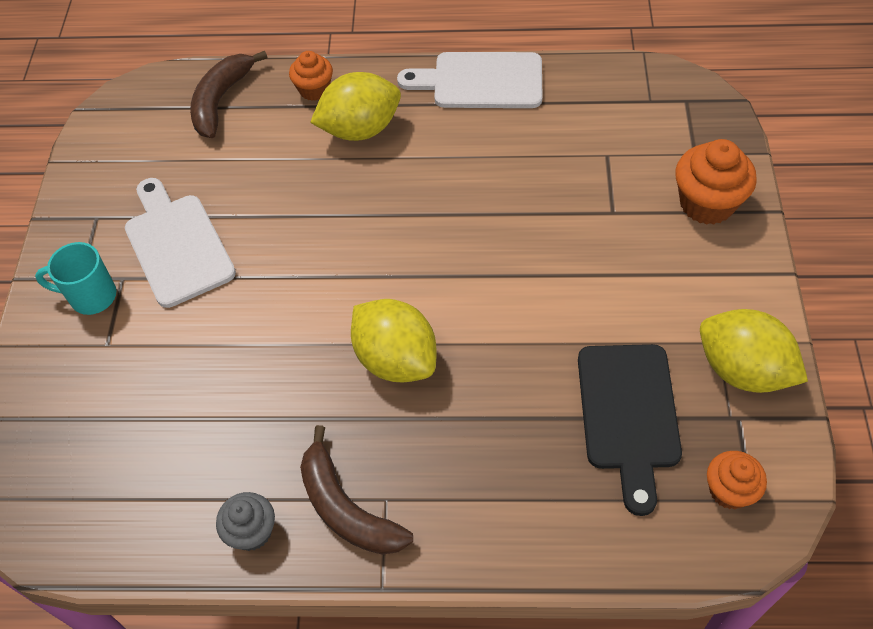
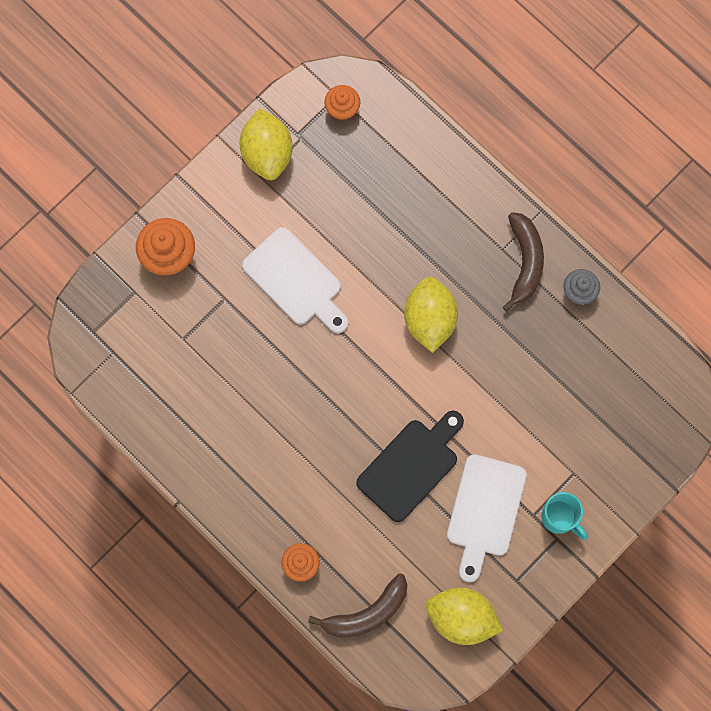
camera: 140 degrees left, 20 degrees up
(360, 129) = (303, 500): yellow lemon -> yellow lemon (461, 618)
(480, 81) = (193, 468): white cutting board -> white cutting board (295, 280)
(628, 414) = (347, 183): black cutting board -> black cutting board (411, 466)

